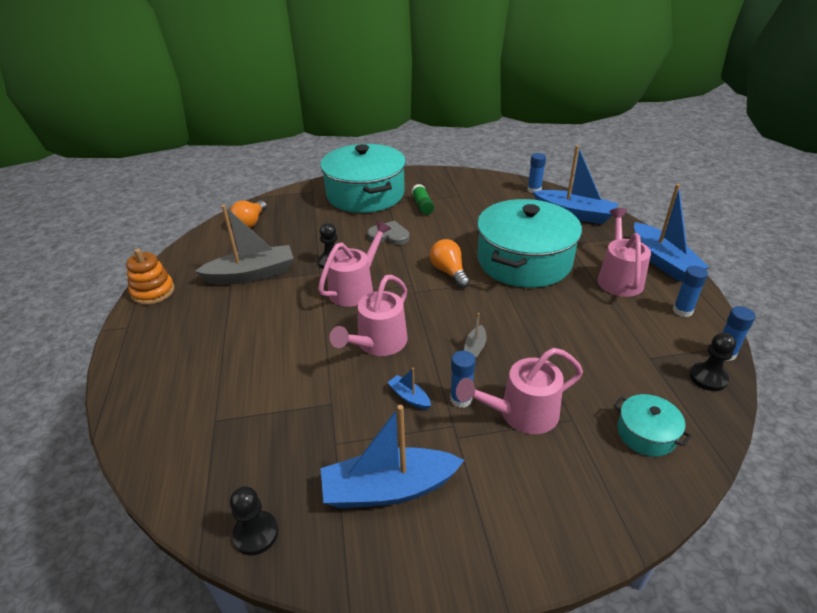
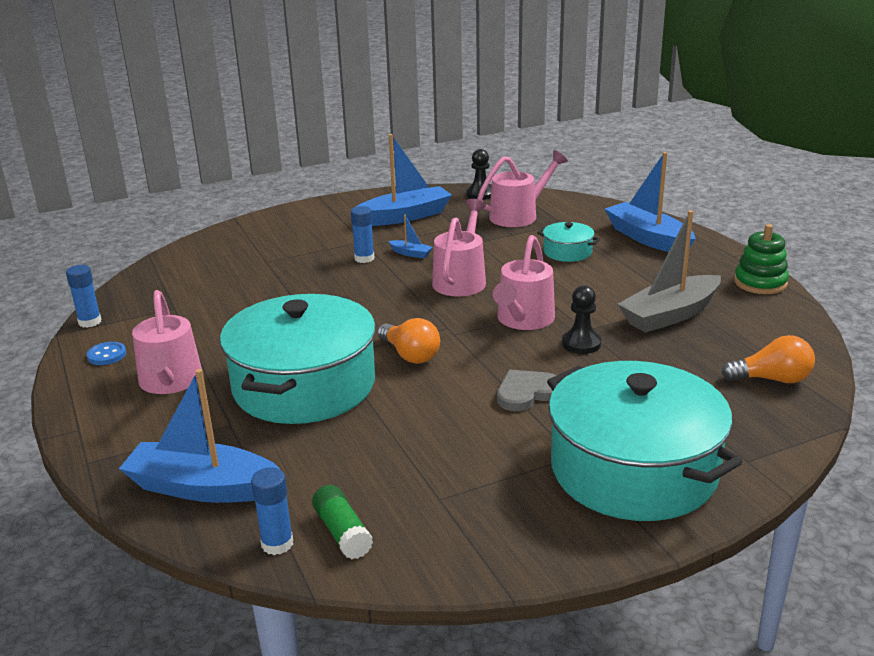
camera: 165 degrees right, 10 degrees down
(153, 292) = (760, 283): orange stacking toy -> green stacking toy
(250, 223) = (772, 379): orange light bulb -> orange light bulb turned 90 degrees clockwise
(389, 235) = (527, 393): grey heart -> grey heart turned 150 degrees clockwise
(422, 205) = (503, 461): green glue stick -> green glue stick (342, 532)
(475, 348) = (359, 290): grey boat -> none
(521, 414) = (310, 258): pink watering can -> pink watering can (519, 215)
(646, 434) = (205, 262): turquoise pot -> turquoise pot (567, 252)
(662, 261) = (89, 416): blue boat -> blue boat (648, 238)
(682, 311) = (107, 355): blue glue stick -> blue button
(708, 378) = (124, 301): black pawn -> none

